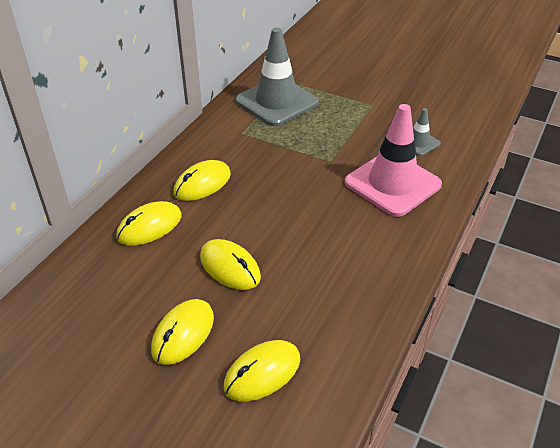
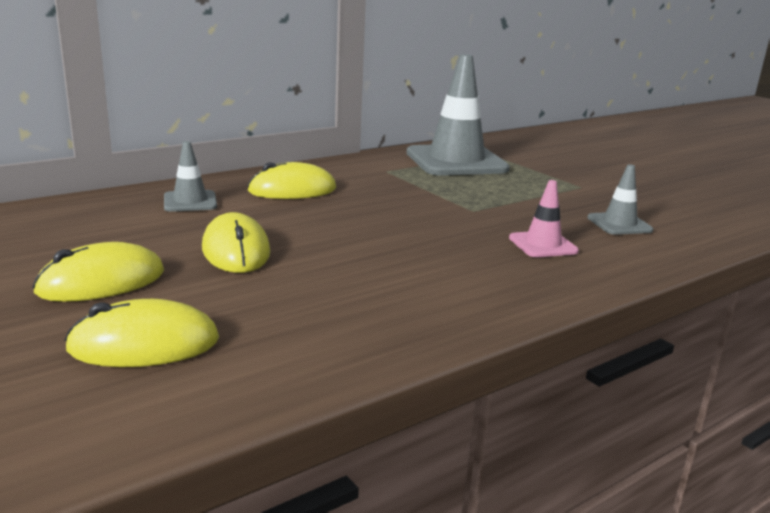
camera: 25 degrees right, 20 degrees down
(149, 226) = (190, 202): yellow mouse -> grey traffic cone
(392, 184) = (543, 245): pink traffic cone -> pink traffic cone, size x0.47

